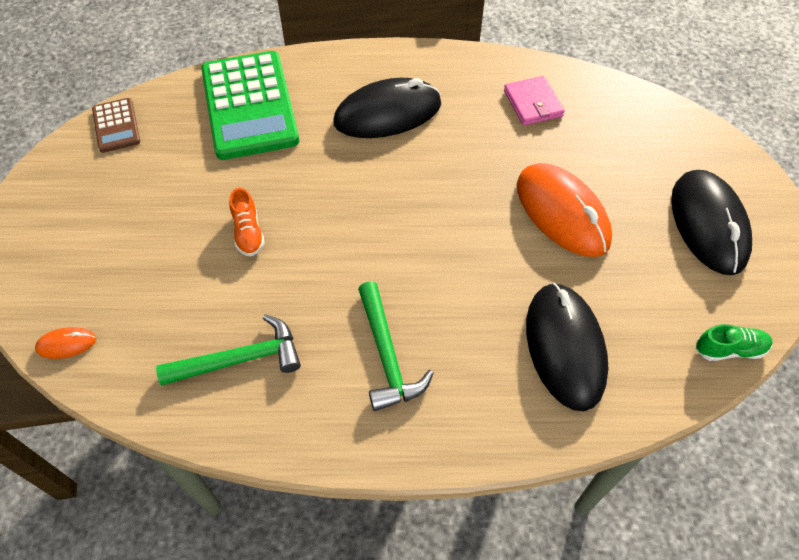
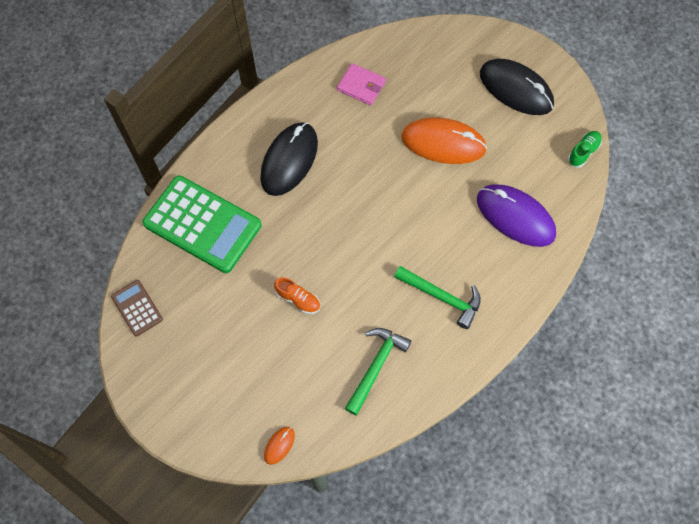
camera: 45 degrees left, 10 degrees up
(116, 126) = (137, 308): brown calculator -> brown calculator turned 150 degrees counterclockwise
(565, 347) = (515, 217): black mouse -> purple mouse

